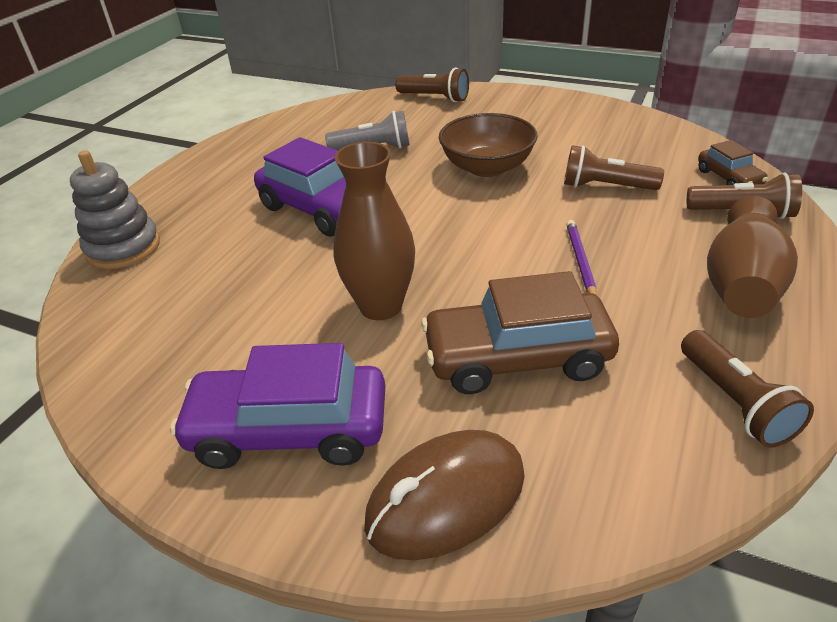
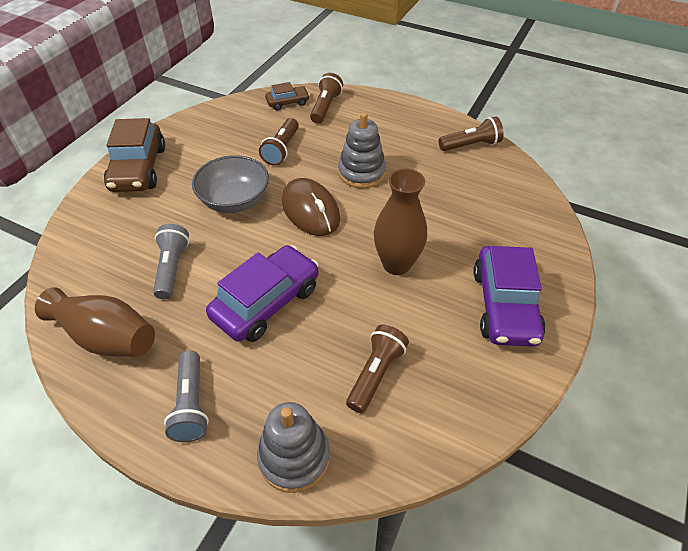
camera: 90 degrees left, 10 degrees up
(203, 185) = (191, 404): none -> grey flashlight
(435, 98) = (88, 222): brown flashlight -> brown flashlight (376, 373)
(446, 499) = (538, 242): brown mouse -> brown mouse (310, 210)
(487, 167) = (234, 200): brown bowl -> grey bowl
(517, 357) = (443, 208): brown car -> brown car (138, 169)
(580, 261) = (361, 173): purple pencil -> grey stacking toy
(741, 285) = (390, 123): brown vase -> brown vase (106, 337)

